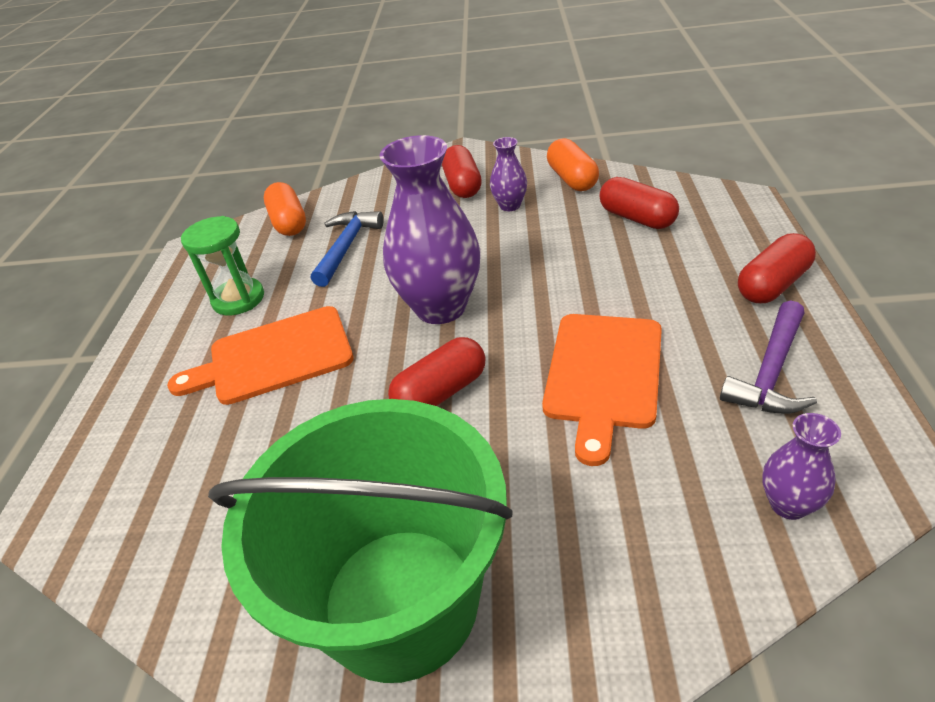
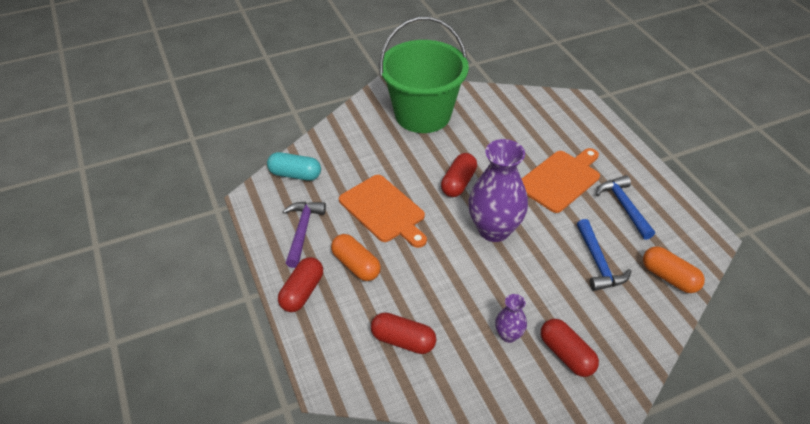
camera: 150 degrees right, 5 degrees up
(238, 299) = (624, 207): green hourglass -> blue hammer
(572, 179) = (475, 384): orange capsule -> orange capsule (356, 265)
(603, 374) = (384, 210): orange cutting board -> orange cutting board turned 150 degrees clockwise
(788, 504) = (295, 174): purple vase -> turquoise capsule

